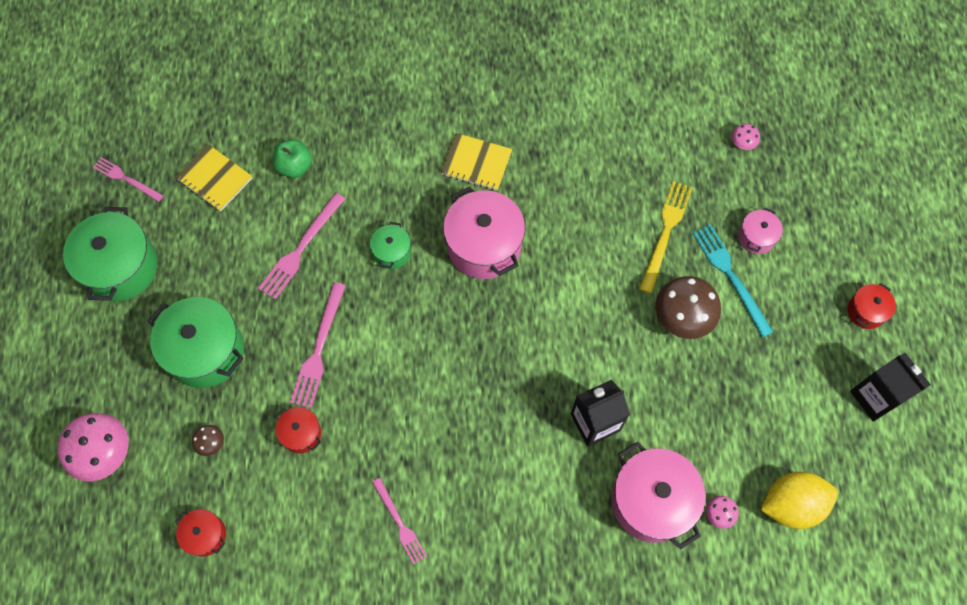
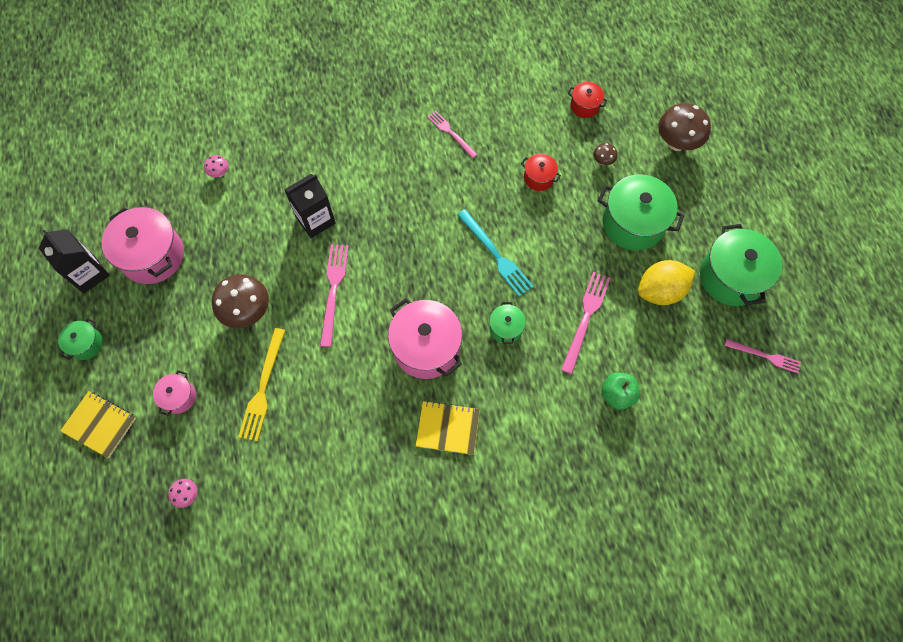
camera: 170 degrees right, 0 degrees up
(106, 454) = (676, 143): pink mushroom -> brown mushroom
(214, 179) = (685, 370): yellow notebook -> yellow notebook (100, 424)
(319, 349) = (544, 239): pink fork -> pink fork (333, 290)
(651, 501) = (269, 174): pink pot -> pink pot (153, 256)
(730, 276) = (204, 356): turquoise fork -> turquoise fork (495, 255)
(791, 504) = (164, 188): yellow lemon -> yellow lemon (660, 291)
(866, 311) = (86, 344): red pot -> green pot

